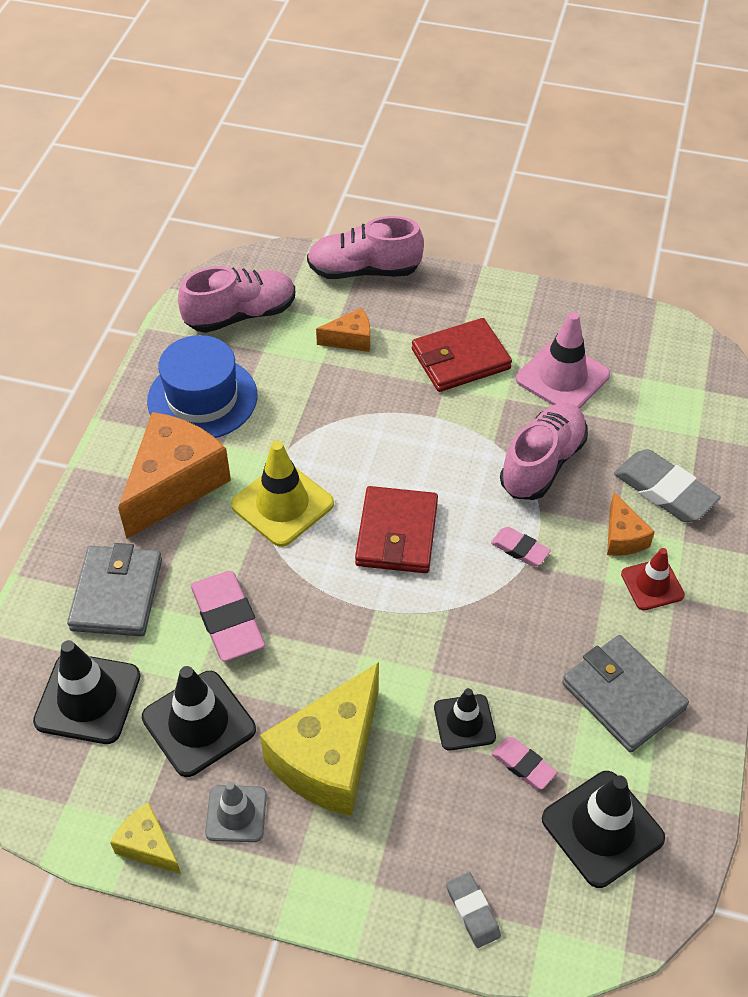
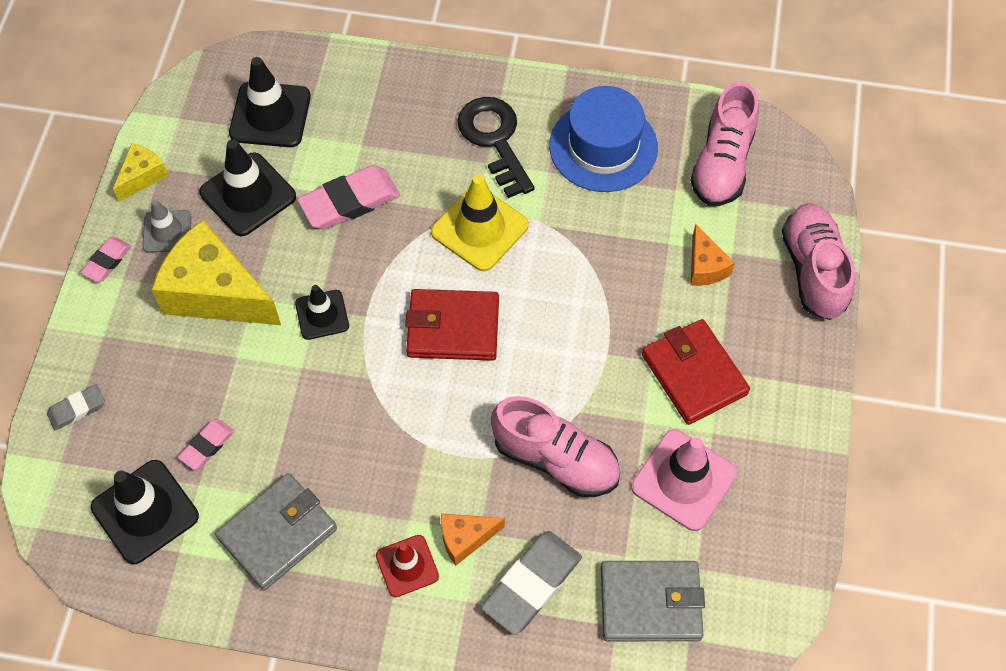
camera: 85 degrees right, 10 degrees up
(117, 594) = (371, 117): grey wallet -> grey wallet (650, 603)
(174, 484) = (495, 140): orange cheese -> black key
(241, 315) = (722, 164): pink shoe -> pink shoe turned 45 degrees clockwise
(464, 722) = (249, 396): black traffic cone -> black traffic cone (322, 315)
(520, 549) = (442, 439): pink eraser -> pink eraser (107, 261)

